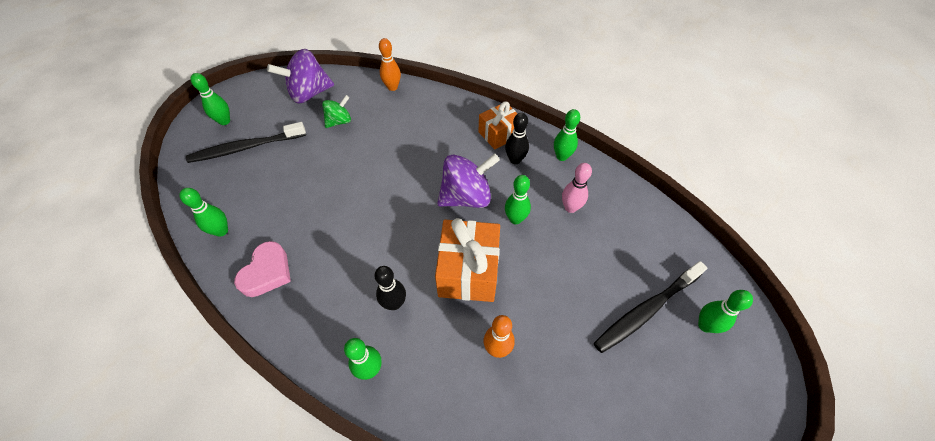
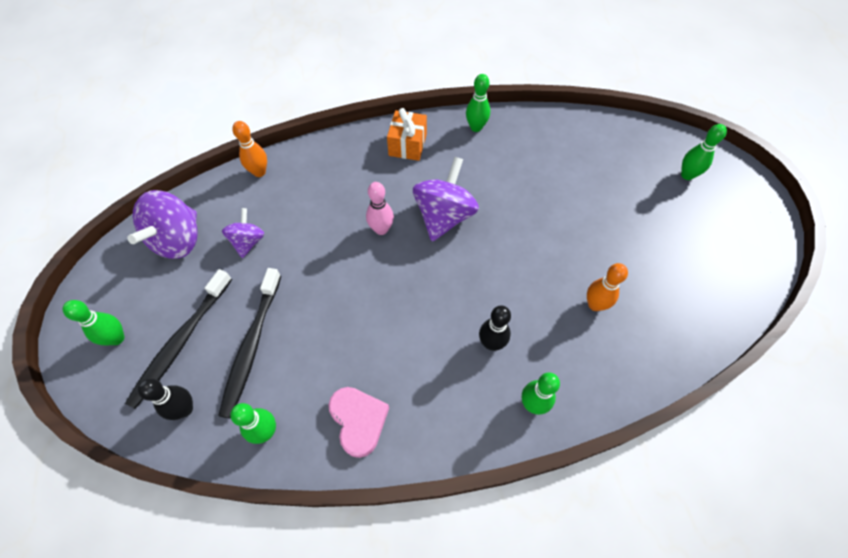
camera: 45 degrees left, 5 degrees up
(339, 121) = (248, 242): green spinning top -> purple spinning top
(468, 271) = (514, 270): orange gift -> none
(515, 160) = (445, 157): black bowling pin -> black bowling pin (185, 409)
(515, 219) = (499, 203): green bowling pin -> none
(570, 207) = (526, 162): pink bowling pin -> pink bowling pin (381, 229)
(646, 310) = (648, 195): black toothbrush -> black toothbrush (251, 346)

